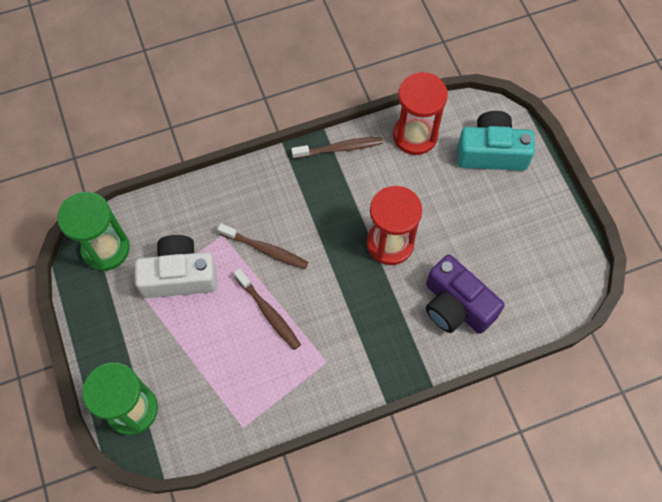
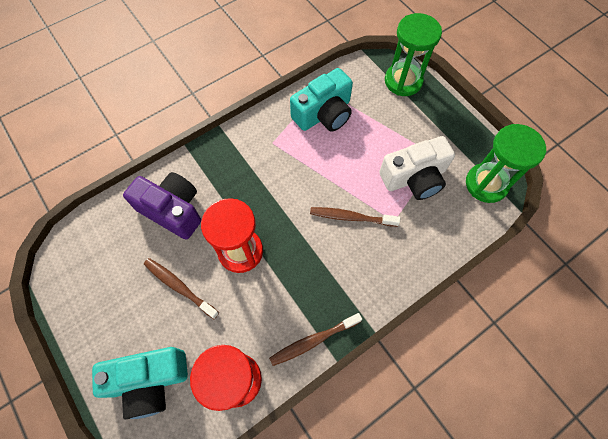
camera: 165 degrees right, 0 degrees up
(252, 386) = (324, 114): none -> turquoise camera
(268, 312) = (330, 167): brown toothbrush -> brown toothbrush (180, 287)

